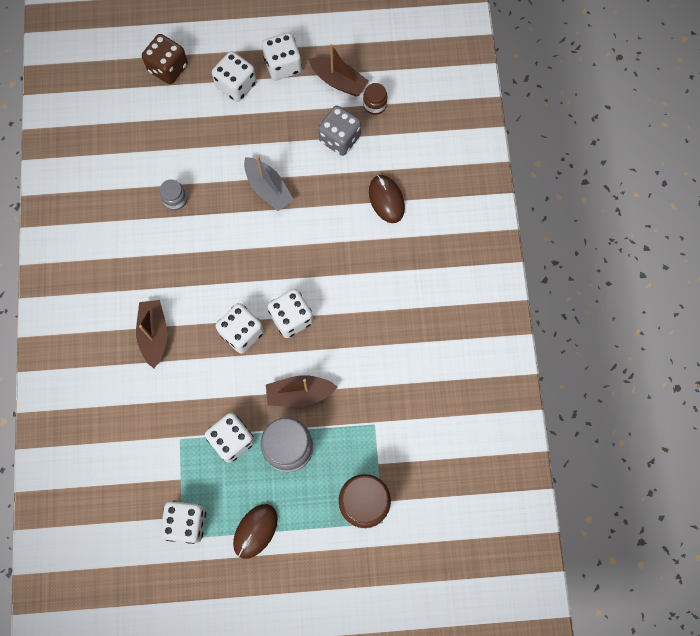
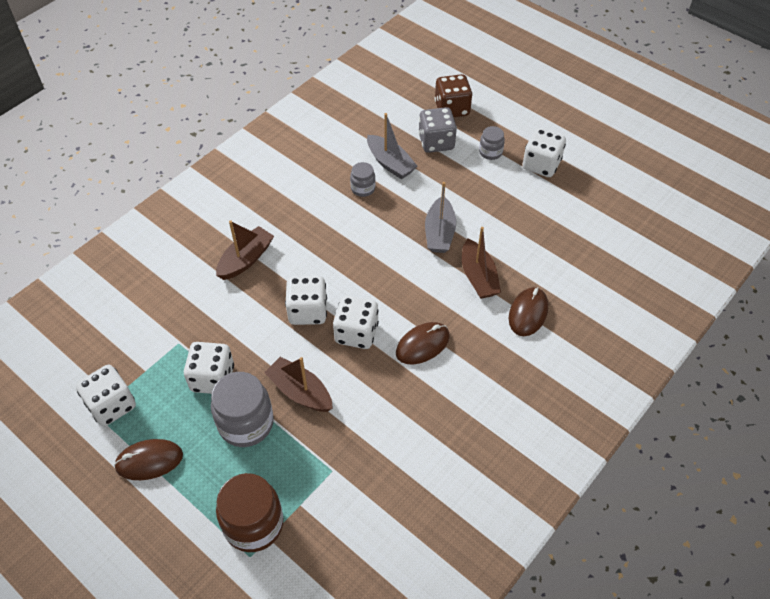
camera: 45 degrees right, 20 degrees down
(172, 159) = (390, 163): none -> grey boat
(236, 85) = (490, 152): white dice -> grey jar
(339, 81) = (576, 205): brown boat -> brown boat (478, 277)
(340, 138) = (534, 242): grey dice -> grey dice (436, 142)
(342, 286) = (422, 345): none -> brown mouse
(374, 105) = (589, 241): brown jar -> none

